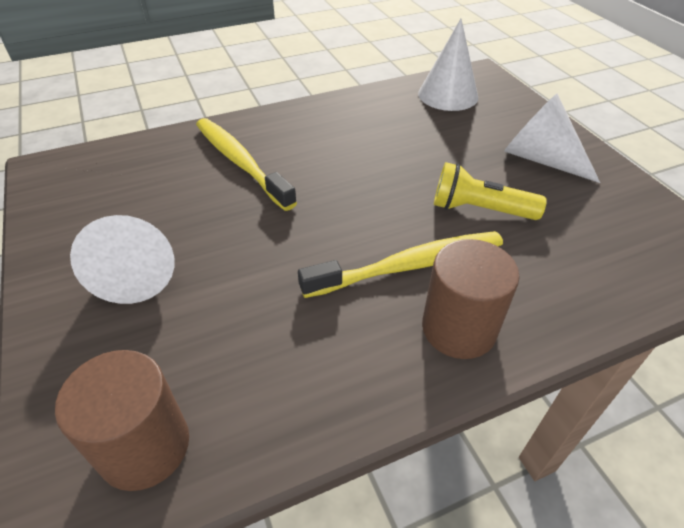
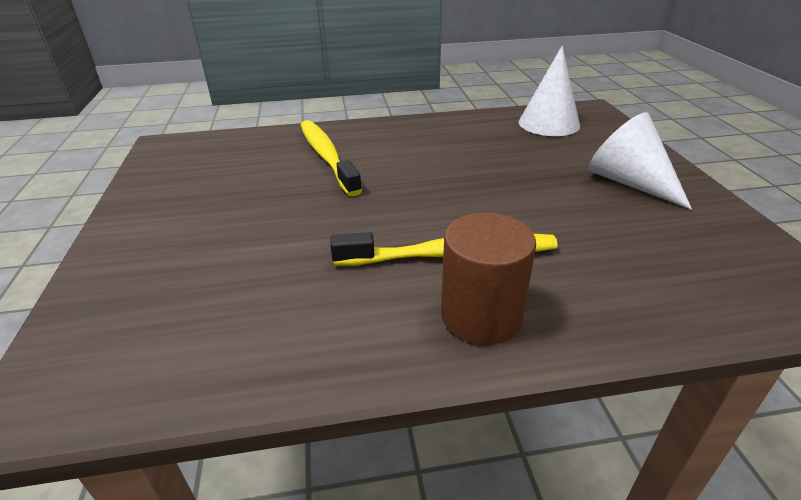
camera: 15 degrees right, 10 degrees down
(137, 270) = (197, 224): white cone -> none
(144, 446) = (130, 362): brown cylinder -> none
(479, 210) = (545, 217): yellow flashlight -> none

